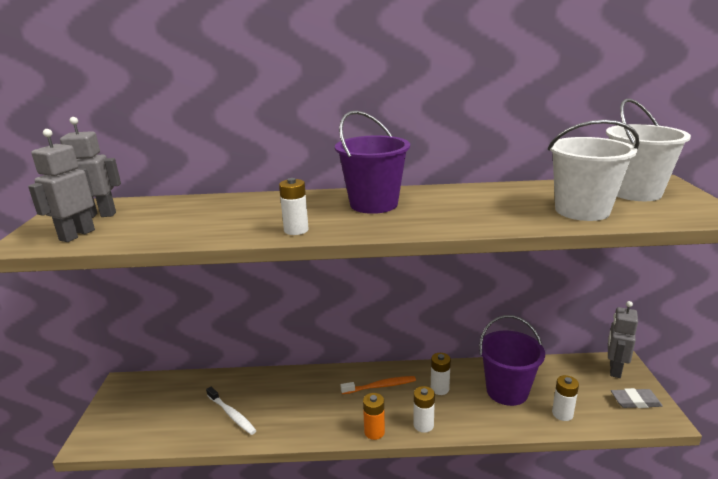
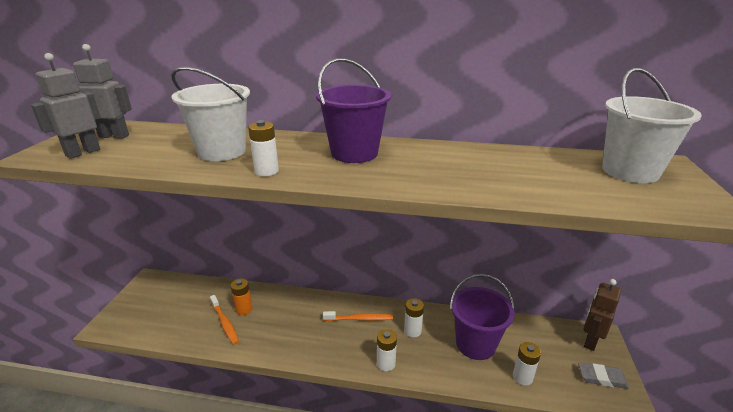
camera: 10 degrees right, 5 degrees up
(232, 414) = (225, 323): white toothbrush -> orange toothbrush
(374, 432) = (339, 362): orange battery -> orange battery (244, 309)
(582, 210) = (560, 185): white bucket -> white bucket (222, 151)
(614, 369) = (590, 341): grey robot -> brown robot

